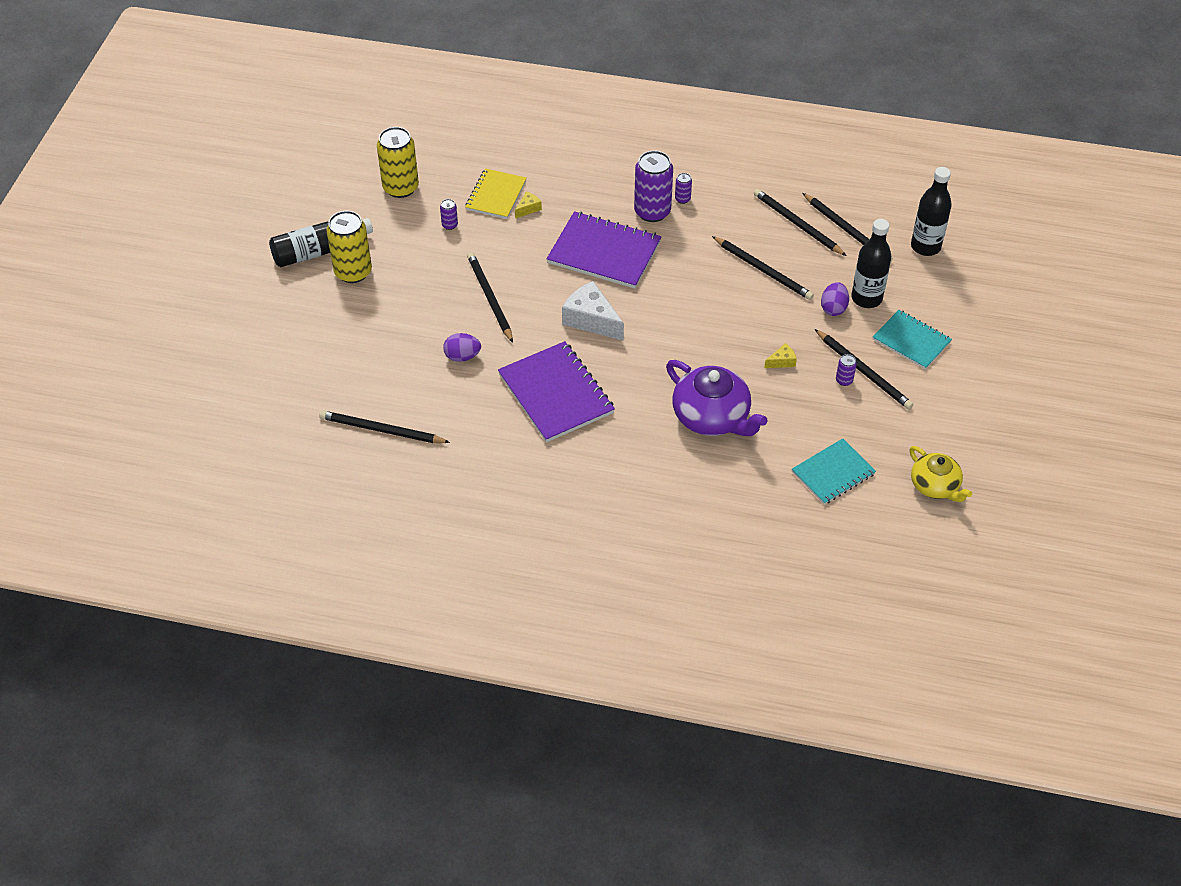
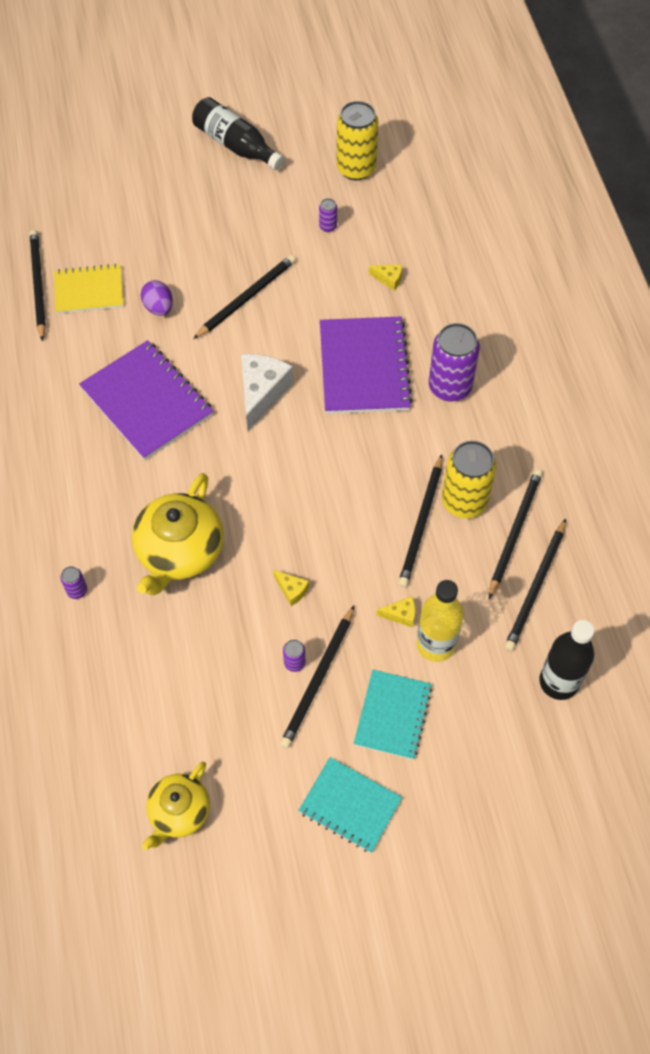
camera: 65 degrees right, 10 degrees up
(353, 272) = (224, 181): yellow can -> yellow can (464, 501)
(496, 195) = (392, 246): yellow notebook -> yellow notebook (89, 291)
(555, 394) = (146, 402): purple notebook -> purple notebook turned 75 degrees counterclockwise
(682, 199) = (486, 407): purple can -> purple can (77, 591)
(712, 417) = (179, 551): purple teapot -> yellow teapot
(833, 308) = (401, 615): purple egg -> yellow cheese
(833, 473) = (152, 697): turquoise notebook -> turquoise notebook (350, 805)
(866, 298) = (435, 644): black bottle -> yellow bottle

